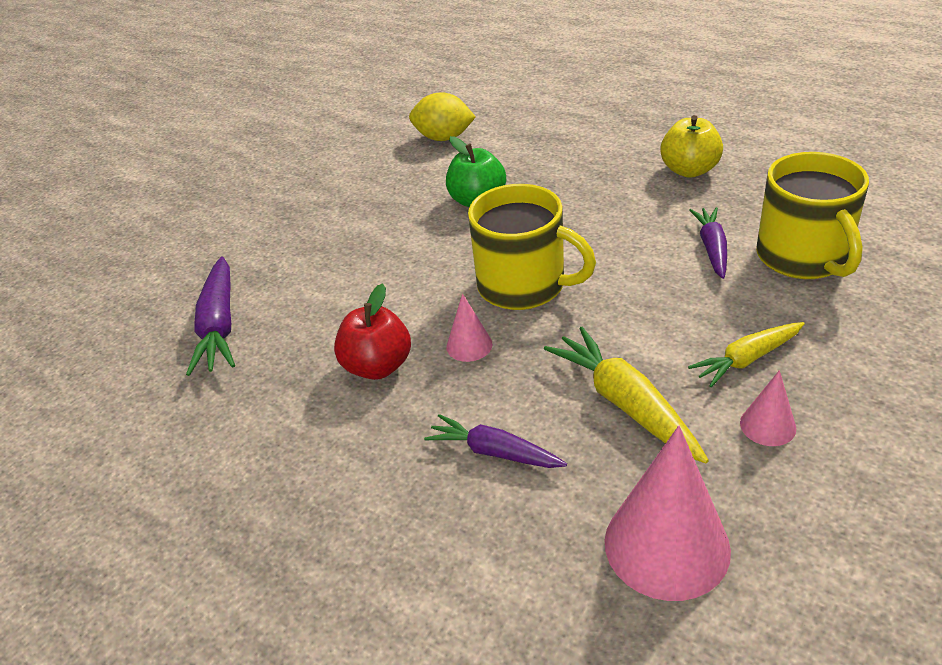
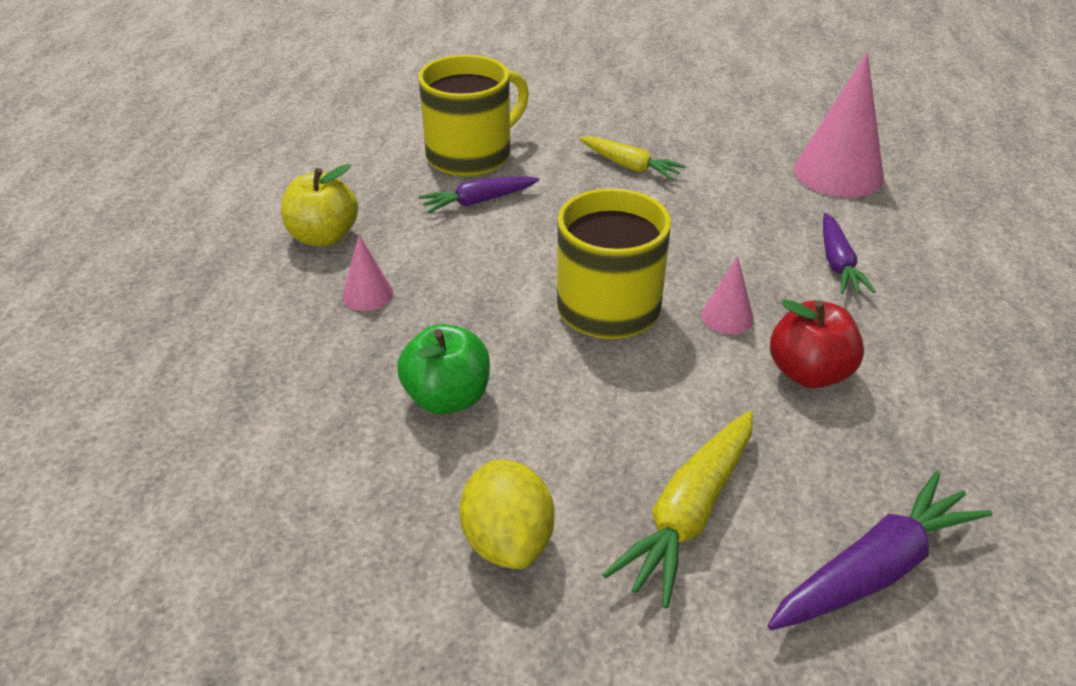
camera: 120 degrees left, 0 degrees up
(444, 138) = (257, 506): yellow lemon -> yellow lemon (508, 541)
(625, 404) = (726, 211): yellow carrot -> yellow carrot (689, 514)
(767, 425) = (695, 150): pink cone -> pink cone (368, 294)

